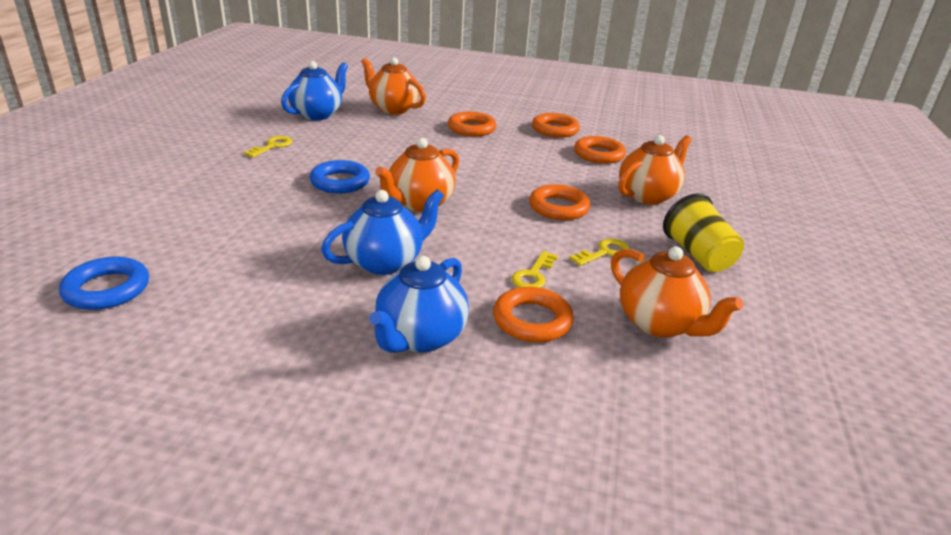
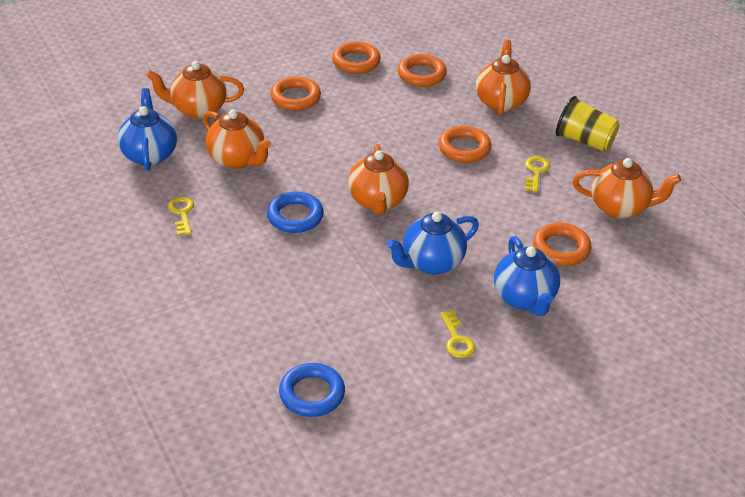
camera: 40 degrees left, 10 degrees up
(366, 139) = (237, 159): none -> orange teapot
(385, 262) = (432, 263): blue teapot -> blue teapot turned 135 degrees counterclockwise
(533, 275) = (522, 216): yellow key -> yellow key (457, 339)

